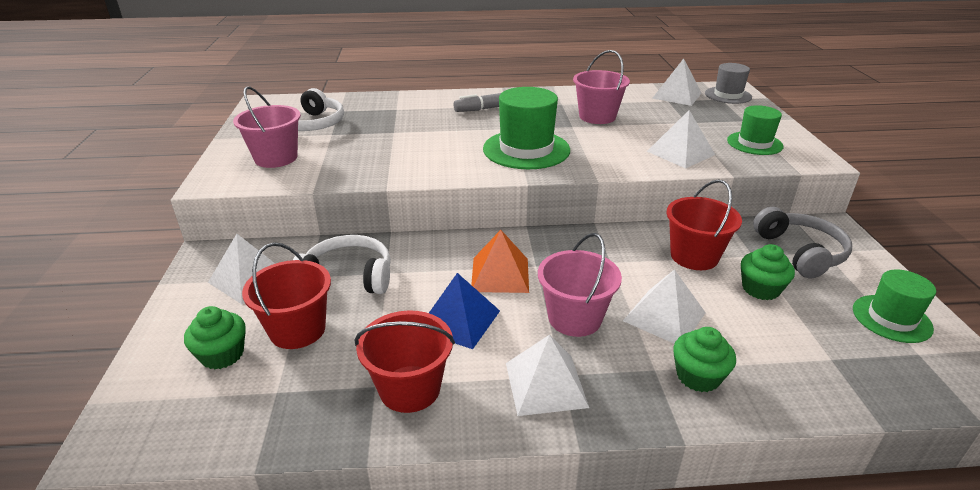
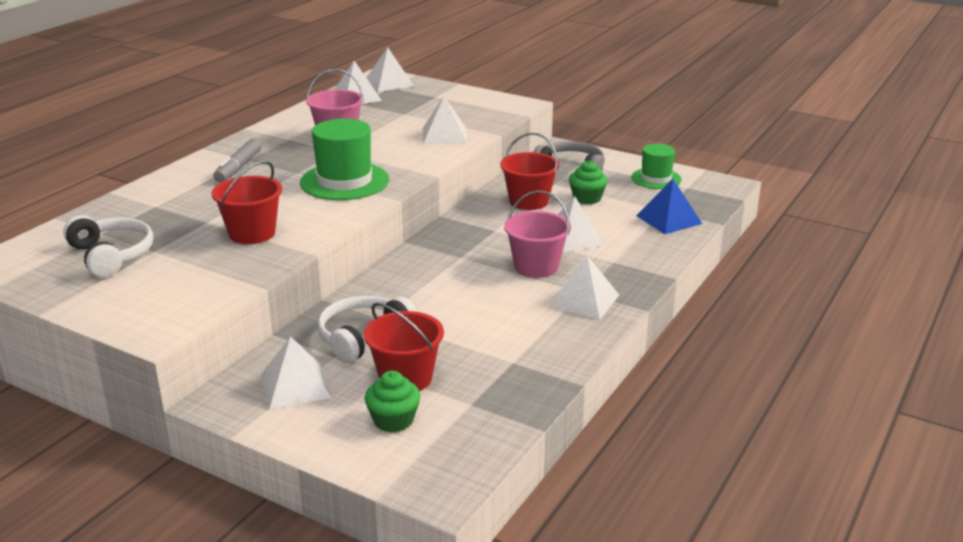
camera: 55 degrees left, 5 degrees down
(276, 158) = (158, 290): pink bucket -> none
(410, 388) = (531, 349): red bucket -> red bucket (252, 233)
(459, 320) = (483, 308): blue pyramid -> blue pyramid (668, 219)
(500, 274) = (451, 274): orange pyramid -> none
(698, 376) = (633, 252): green cupcake -> none
(728, 95) = (389, 83): grey hat -> white pyramid
(754, 143) = (471, 109): green hat -> none

